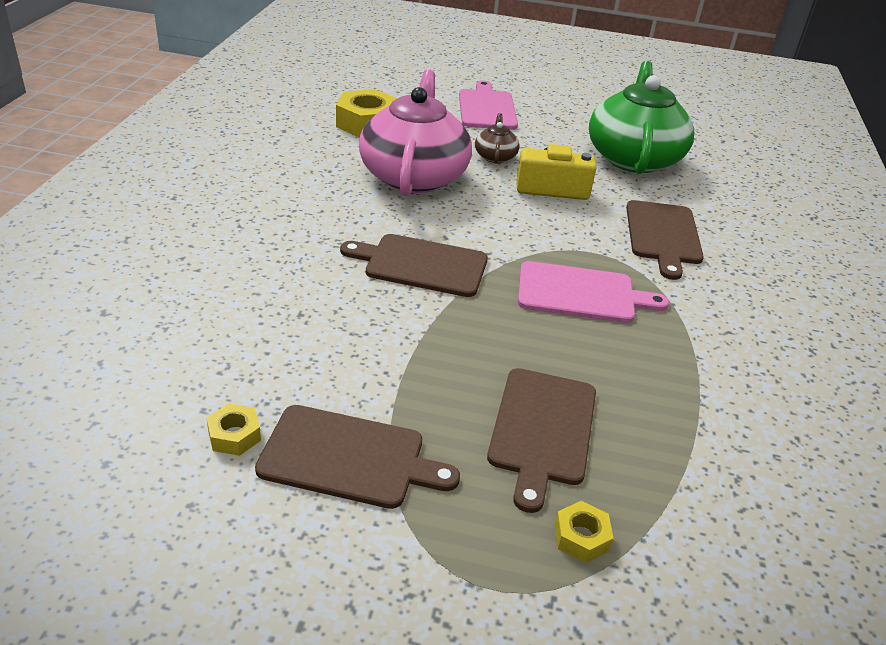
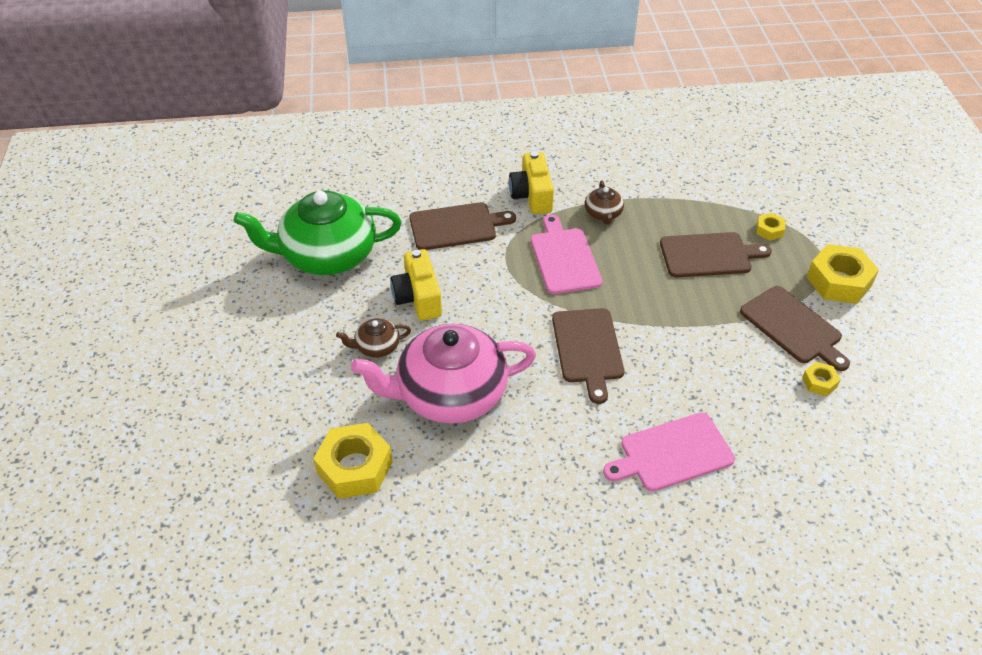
camera: 105 degrees left, 10 degrees up
(348, 458) = (793, 327): brown cutting board -> brown cutting board turned 150 degrees clockwise
(413, 575) = (838, 281): none -> yellow nut
(487, 108) = (263, 378): pink cutting board -> pink cutting board (672, 453)
(666, 354) = (603, 214): none -> brown teapot
(716, 304) = (532, 195): none -> yellow camera

